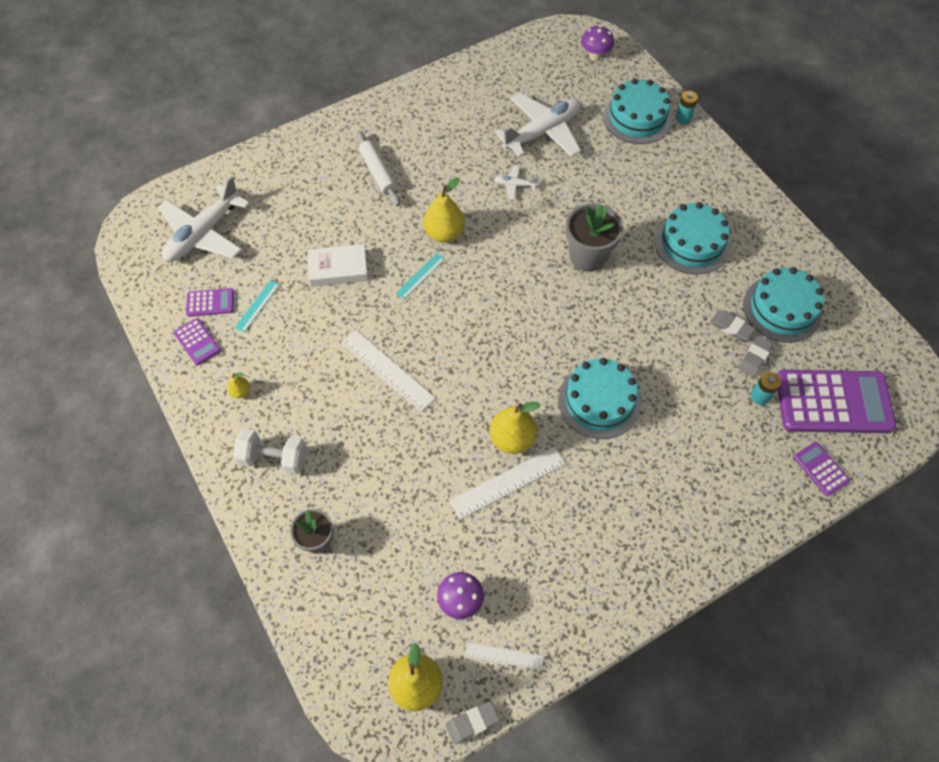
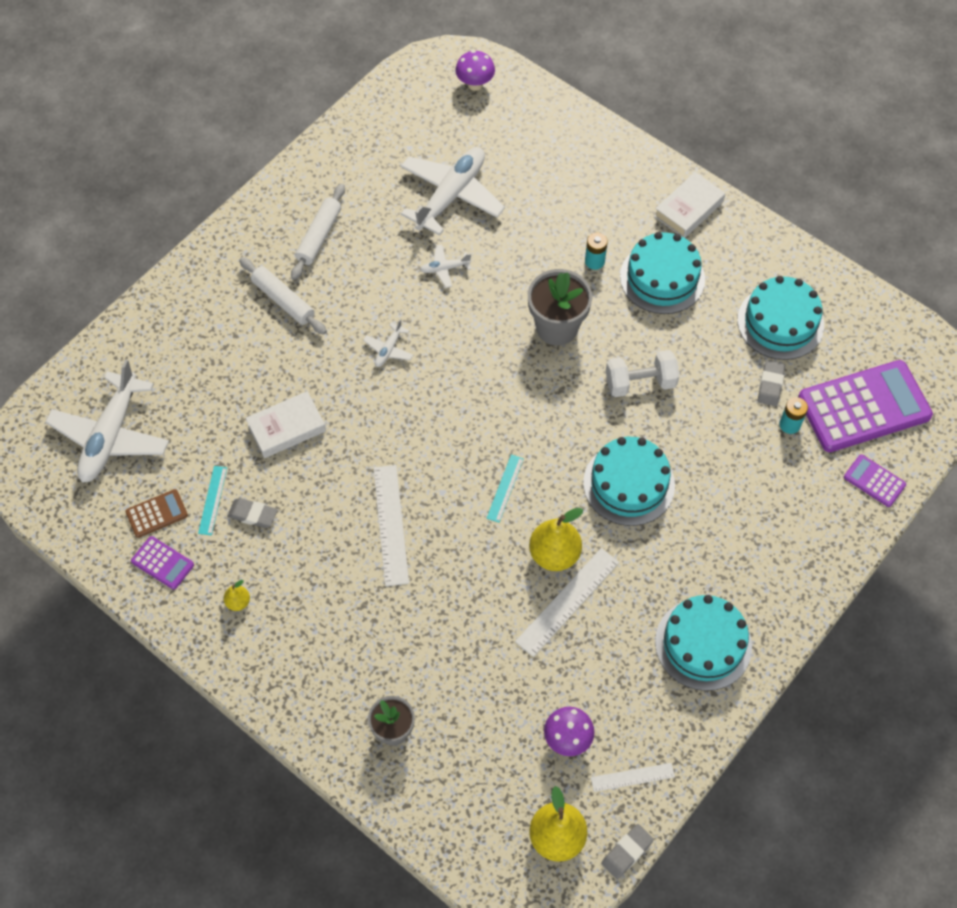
camera: 20 degrees left, 0 degrees up
(210, 303) = (157, 513): purple calculator -> brown calculator
(274, 458) = (308, 661): white dumbbell -> white dumbbell (640, 383)
(387, 370) = (391, 524): white ruler -> white ruler turned 60 degrees clockwise
(420, 276) = (382, 407): turquoise ruler -> turquoise ruler (505, 488)
(426, 133) = (319, 236): none -> white rolling pin
(444, 233) = (389, 349): yellow pear -> white plane
(637, 118) = (550, 147): turquoise cake -> turquoise cake (703, 644)
(683, 118) = (601, 133): turquoise battery -> turquoise battery (594, 261)
(731, 327) = (735, 359): grey eraser -> grey eraser (253, 515)
(735, 196) = (689, 209): none -> white book

